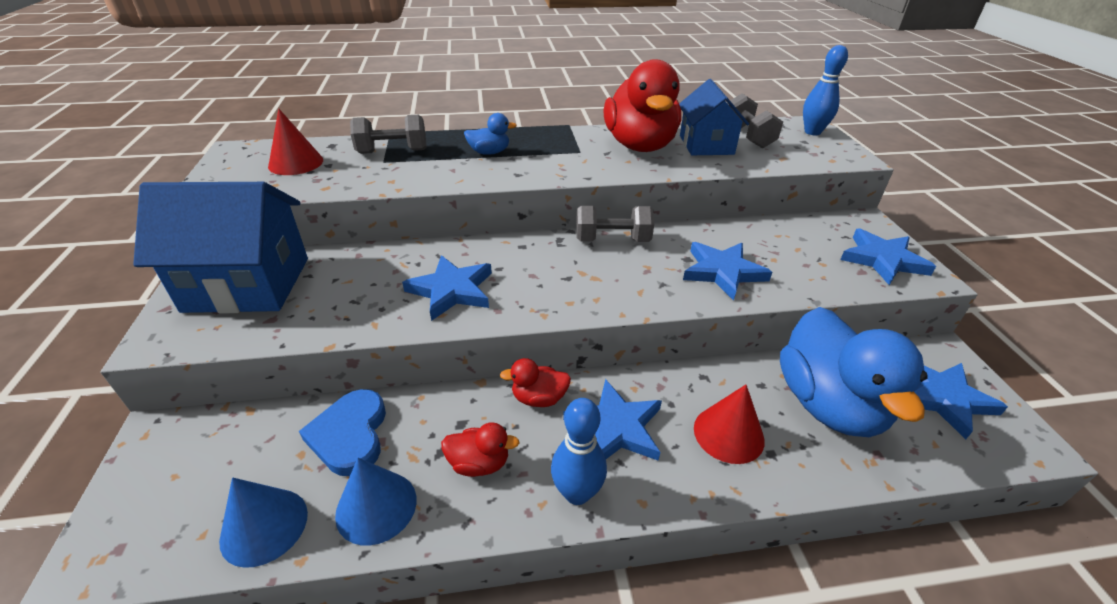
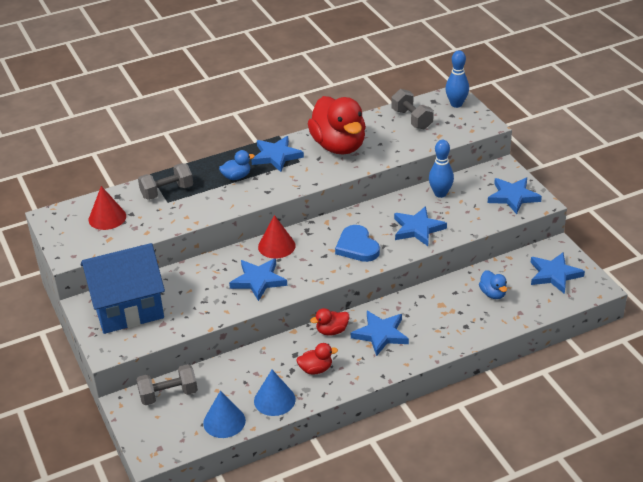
camera: 15 degrees left, 0 degrees up
(350, 435) = (237, 375): blue heart -> blue heart (357, 246)
(553, 142) = (276, 156): none -> blue star
(577, 493) = (372, 368): blue bowling pin -> blue bowling pin (440, 193)
(612, 240) = (341, 222): grey dumbbell -> grey dumbbell (168, 394)
(706, 145) = (385, 135): blue house -> none
(728, 434) = (442, 322): red cone -> red cone (276, 246)
(828, 404) = (493, 294): blue duck -> blue duck, size x0.44

